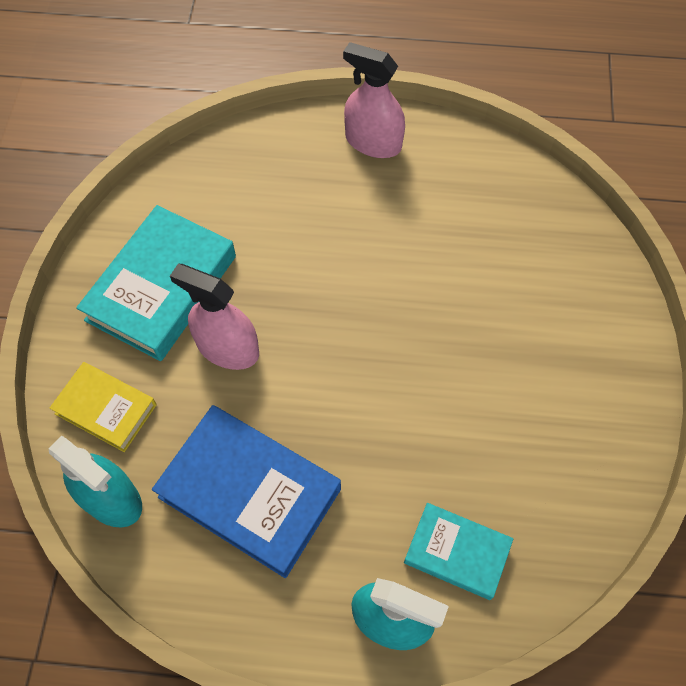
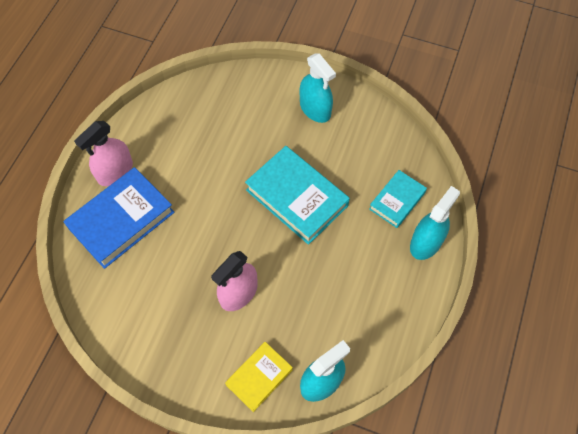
camera: 75 degrees left, 0 degrees up
(161, 288) = (180, 327): turquoise book -> turquoise book (296, 198)
(249, 493) = (338, 299): blue book -> blue book (121, 220)
(588, 376) = (315, 109): none -> turquoise spray bottle

